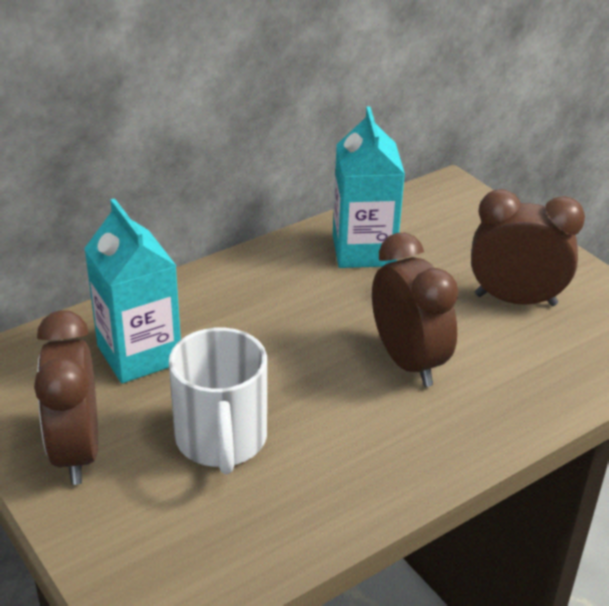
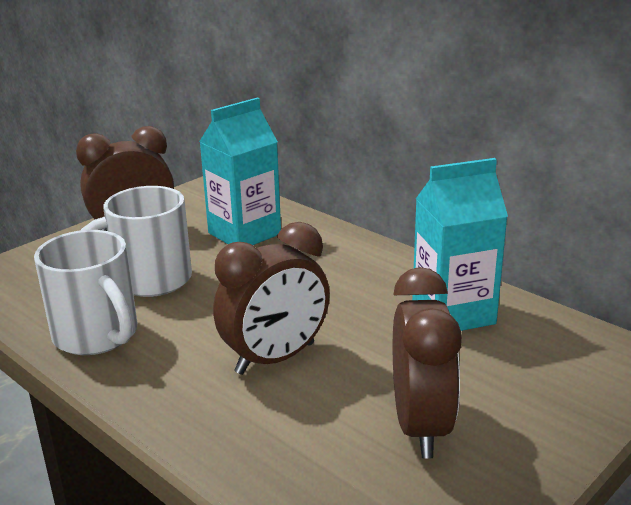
camera: 80 degrees right, 10 degrees down
(332, 487) = (97, 335): none -> white mug

